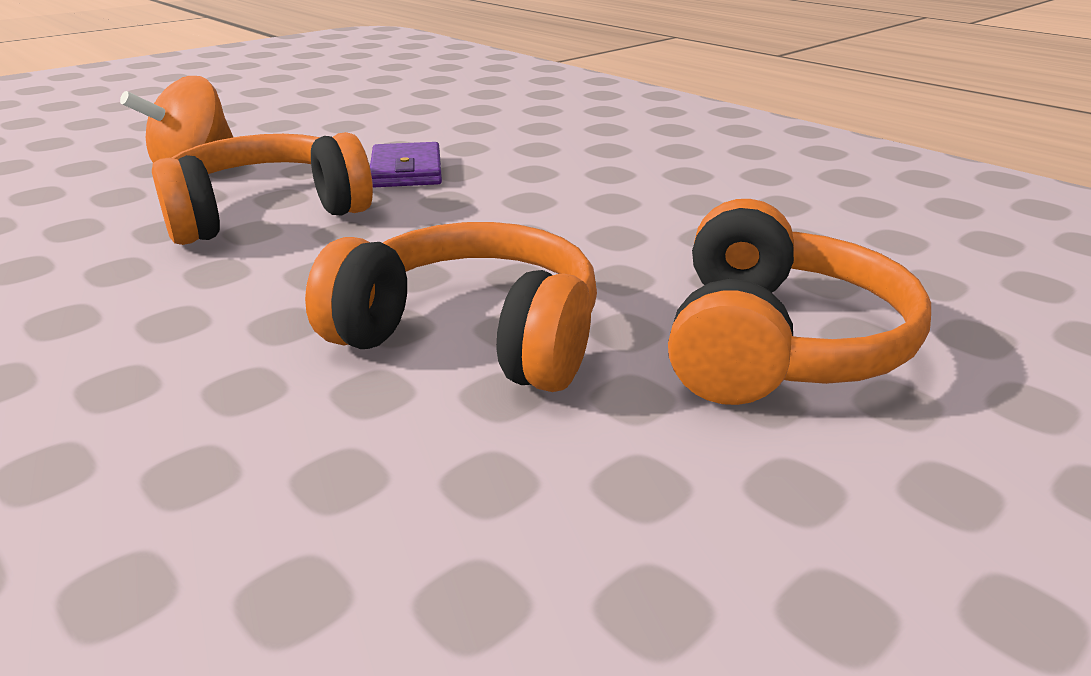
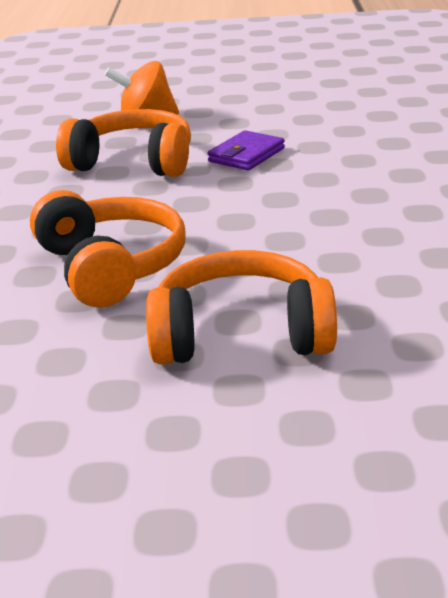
camera: 45 degrees right, 0 degrees up
(778, 344) = (241, 334): orange headphones -> orange headphones turned 150 degrees counterclockwise

